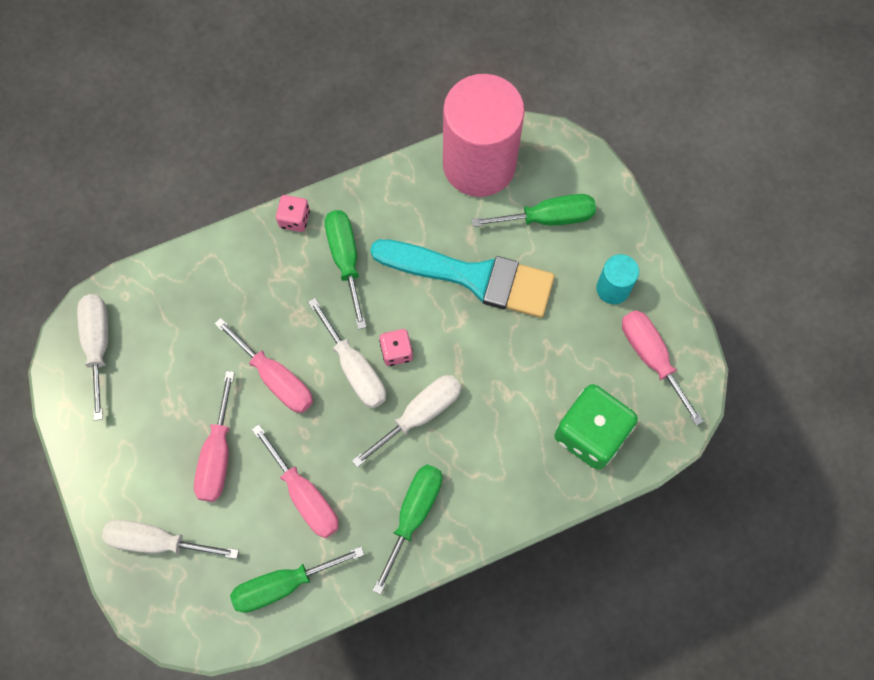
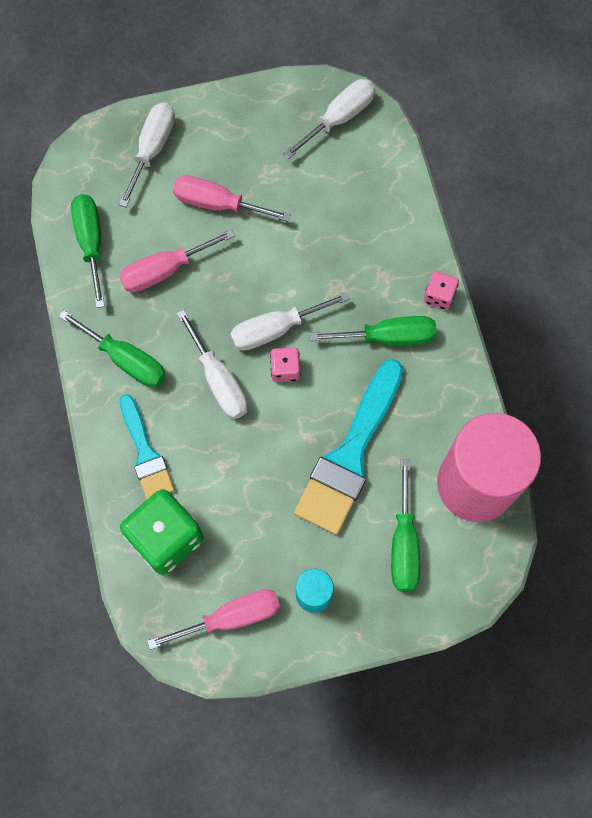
camera: 100 degrees right, 0 degrees up
(98, 345) = (339, 118): white screwdriver -> white screwdriver turned 45 degrees counterclockwise
(276, 378) = (279, 260): pink screwdriver -> none
(510, 472) = (146, 453): none -> turquoise brush

